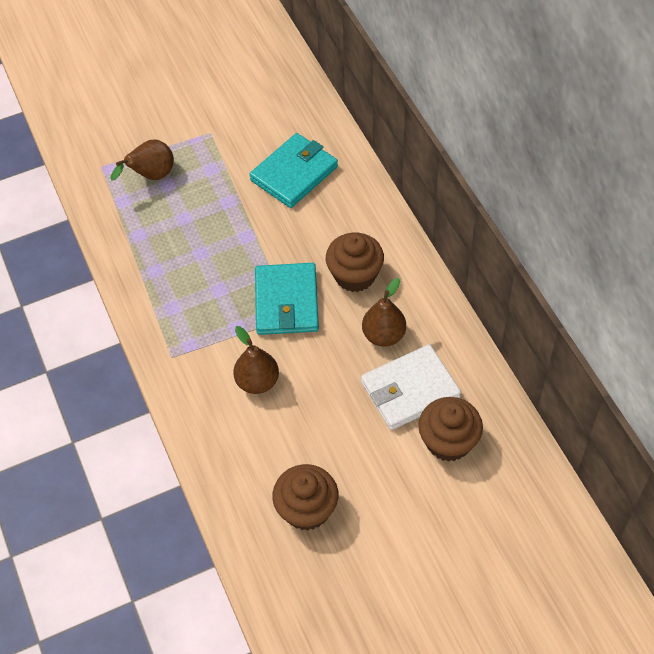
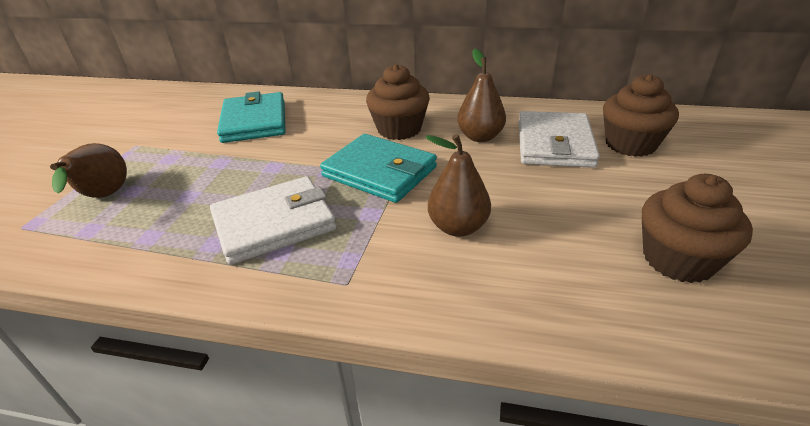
camera: 55 degrees left, 20 degrees down
(192, 285) = (274, 223): none -> white wallet

